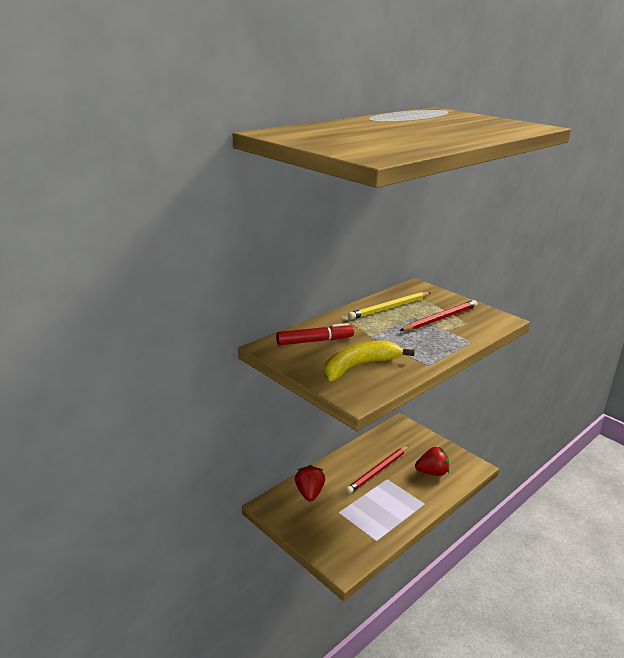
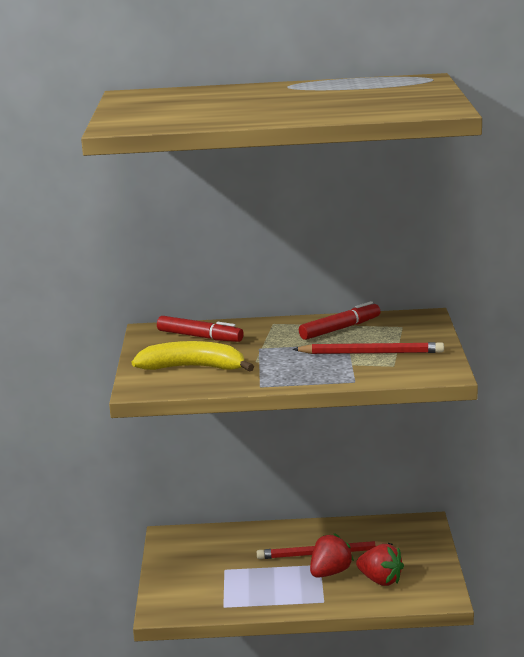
camera: 45 degrees right, 5 degrees down
(309, 493) = (221, 542): red strawberry -> red strawberry (330, 572)
(389, 308) = (340, 329): yellow pencil -> red marker

